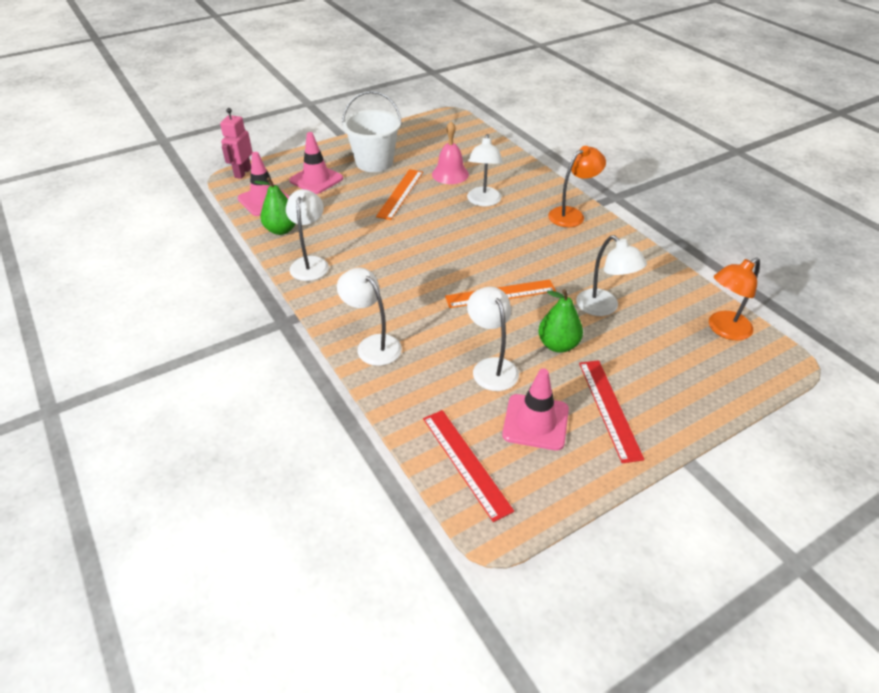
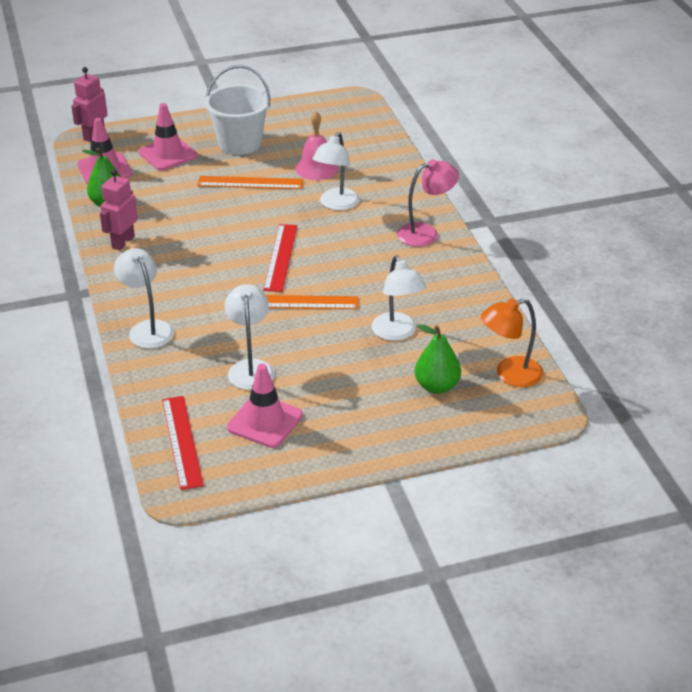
camera: 15 degrees right, 5 degrees down
(310, 263) = (123, 242): white lamp -> pink robot
(400, 194) = (250, 183): orange ruler -> orange ruler turned 60 degrees clockwise
(558, 345) = (328, 359): green pear -> green pear (437, 386)
(572, 214) = (426, 233): orange lamp -> pink lamp
(609, 408) = (342, 423): red ruler -> red ruler (280, 257)

